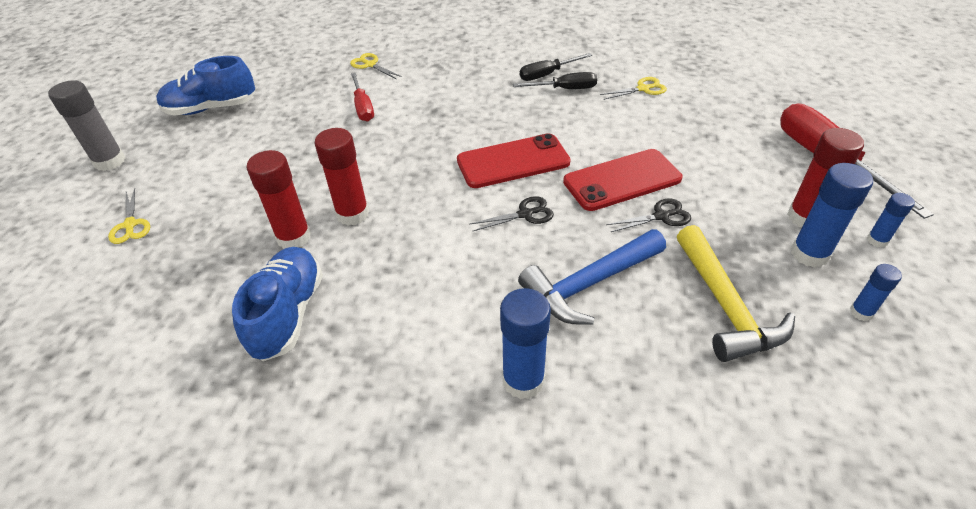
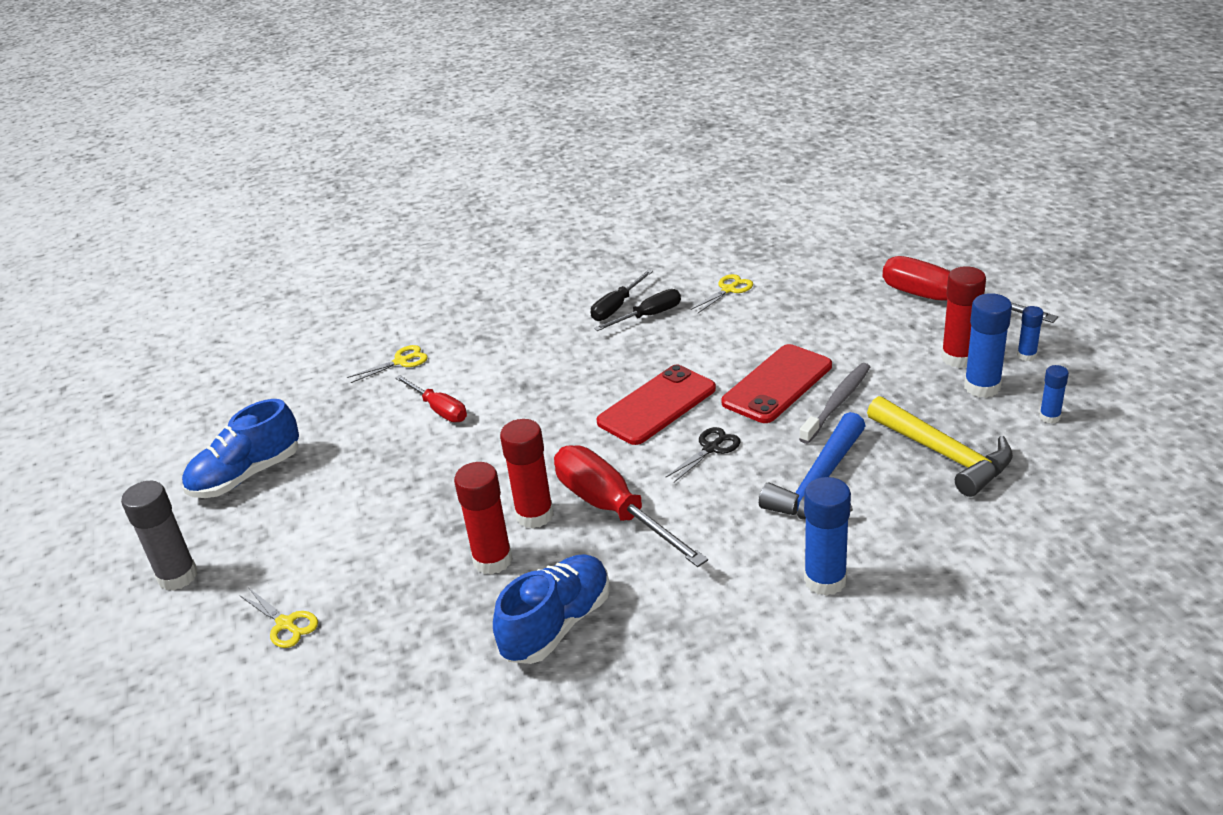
camera: 25 degrees left, 10 degrees down
(288, 314) = (557, 625): blue shoe -> blue shoe turned 60 degrees clockwise
(370, 65) = (401, 362): yellow scissors -> yellow scissors turned 135 degrees clockwise
(409, 234) = (612, 510): none -> red screwdriver
(661, 216) = (837, 403): black scissors -> grey toothbrush

